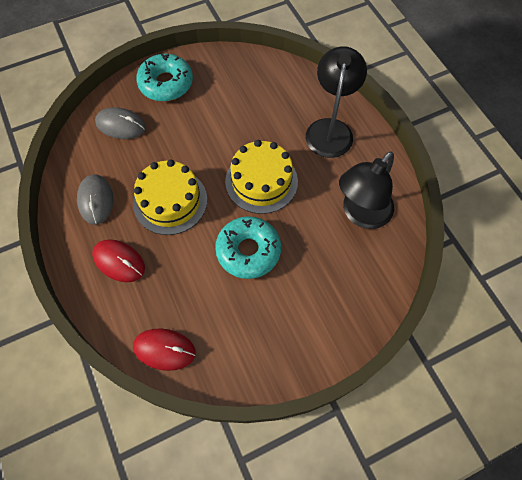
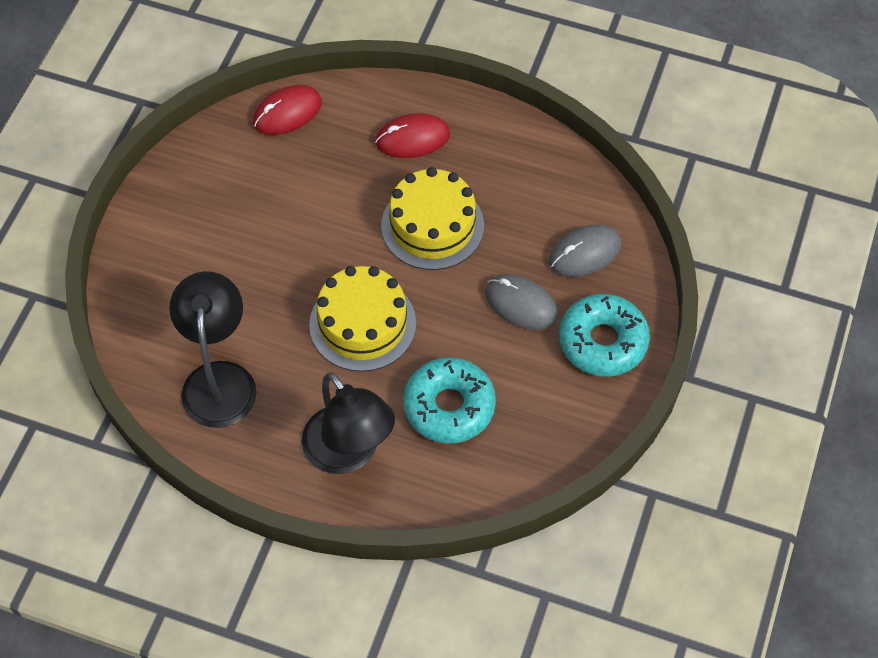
camera: 135 degrees right, 5 degrees down
(96, 200) = (505, 166): grey mouse -> grey mouse (521, 304)
(248, 251) = (300, 246): turquoise donut -> turquoise donut (449, 406)

